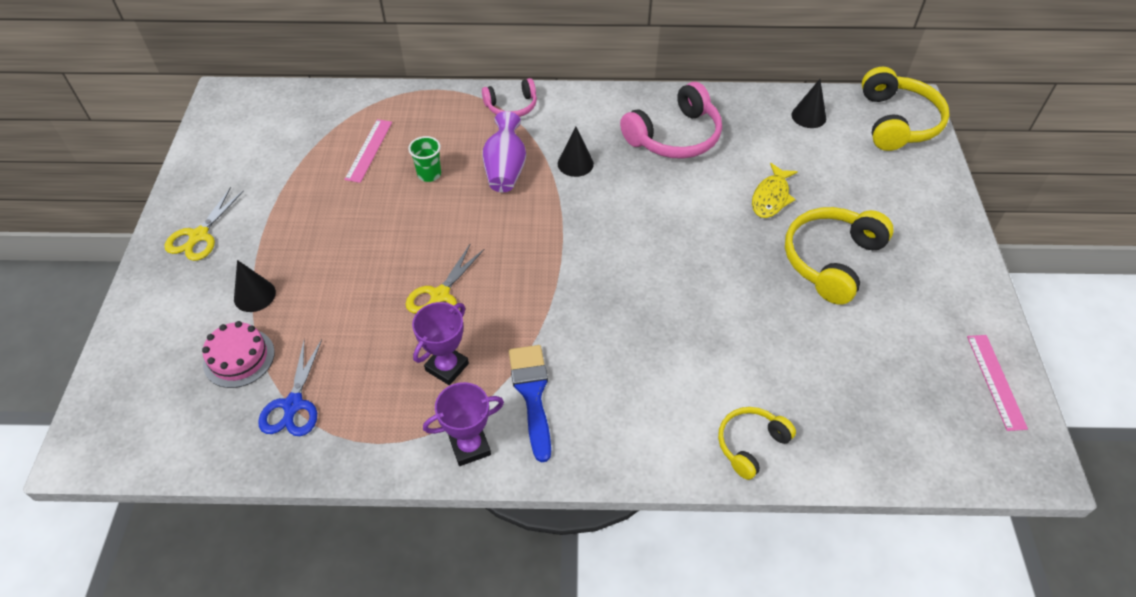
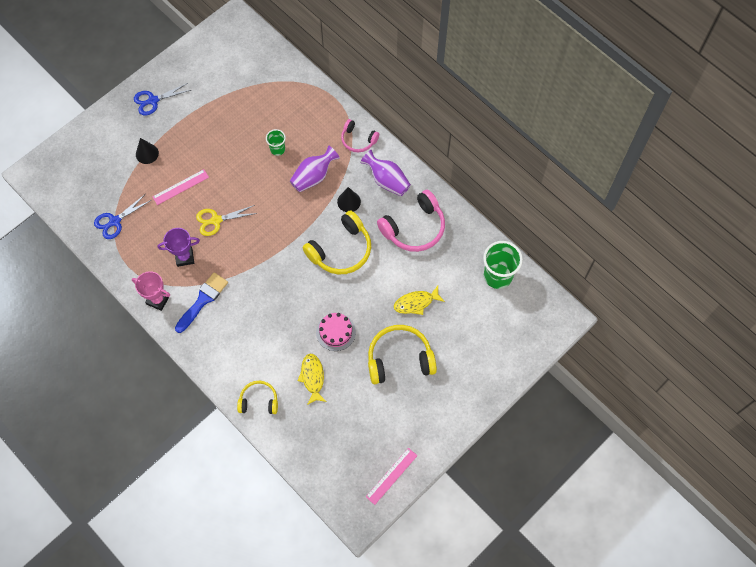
camera: 45 degrees right, 15 degrees up
(199, 236) = (153, 101): yellow scissors -> blue scissors
(239, 358) = (115, 180): pink cake -> pink cake (335, 332)
(369, 150) = (266, 111): pink ruler -> pink ruler (180, 187)
(470, 446) = (158, 300): purple trophy -> pink trophy
(590, 118) = (387, 180): none -> purple vase
(675, 137) = (414, 228): pink headphones -> pink headphones turned 45 degrees counterclockwise
(773, 360) = (312, 377): none -> yellow fish
(808, 116) = (497, 276): black cone -> green cup
(897, 122) = (539, 320): yellow headphones -> yellow headphones (341, 250)

